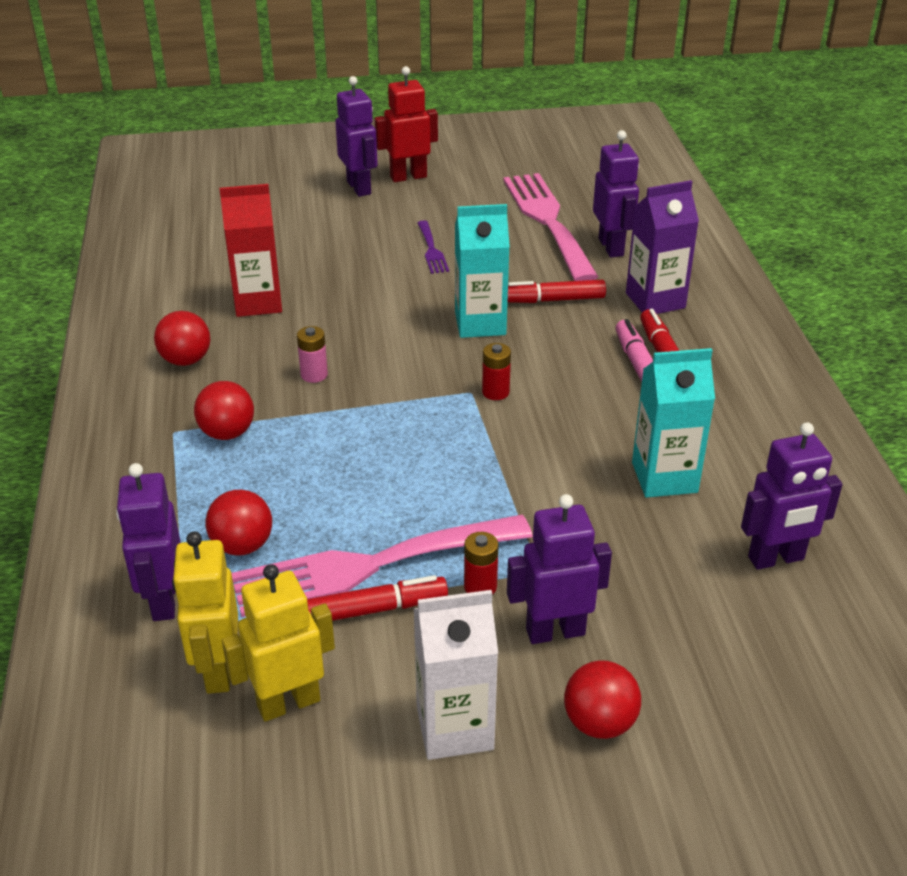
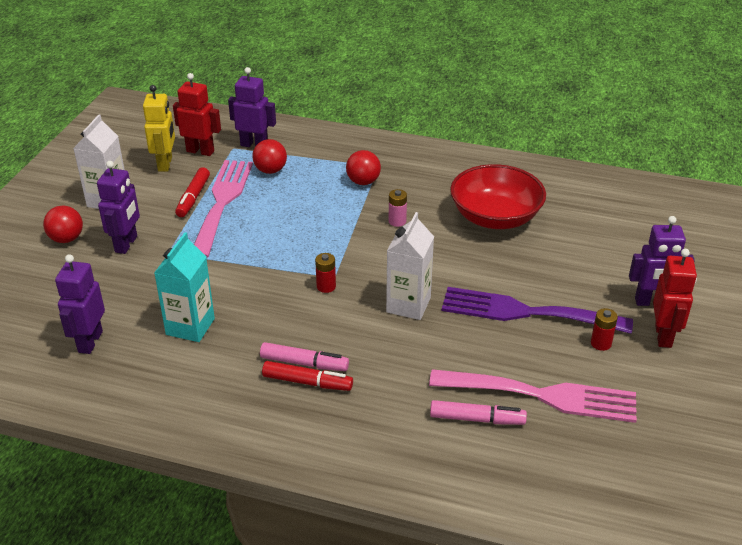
camera: 115 degrees right, 0 degrees up
(186, 360) = (444, 180): red ball -> none
(218, 670) = (200, 151): yellow robot -> red robot
(258, 302) = (495, 217): red carton -> red bowl
(432, 250) = (526, 312): purple fork -> purple fork, size x2.26
(480, 323) = (408, 305): turquoise carton -> white carton
(480, 587) = (176, 231): red battery -> red battery (601, 343)
(552, 300) = (416, 352): red marker -> none
(611, 247) = (477, 419): purple robot -> pink marker
(655, 300) = (379, 410): purple carton -> none

